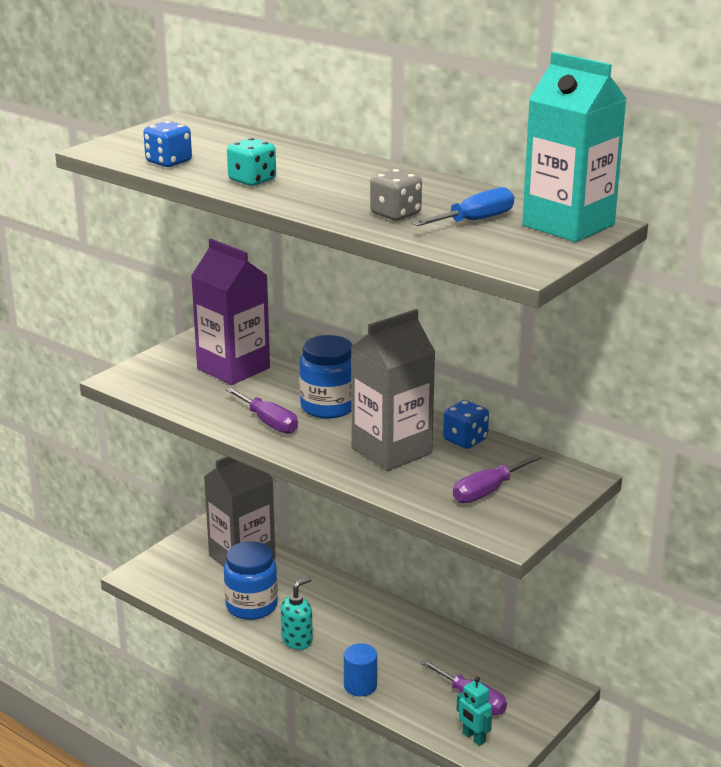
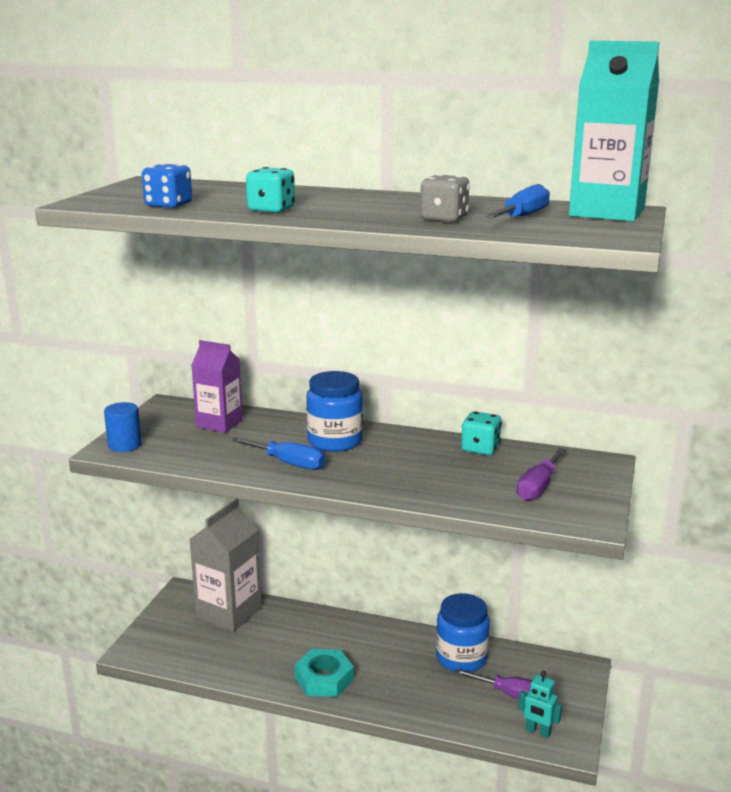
camera: 20 degrees left, 5 degrees down
(233, 368) = (219, 423): purple carton -> purple carton, size x0.66
(251, 606) = (262, 656): blue jar -> blue jar (461, 658)
(268, 422) = (289, 463): purple screwdriver -> blue screwdriver
(297, 640) = (324, 679): turquoise soap dispenser -> turquoise nut
(360, 686) = (407, 708): blue cylinder -> blue cylinder (124, 445)
(391, 450) = (423, 468): grey carton -> none
(465, 440) = (480, 449): blue dice -> turquoise dice

